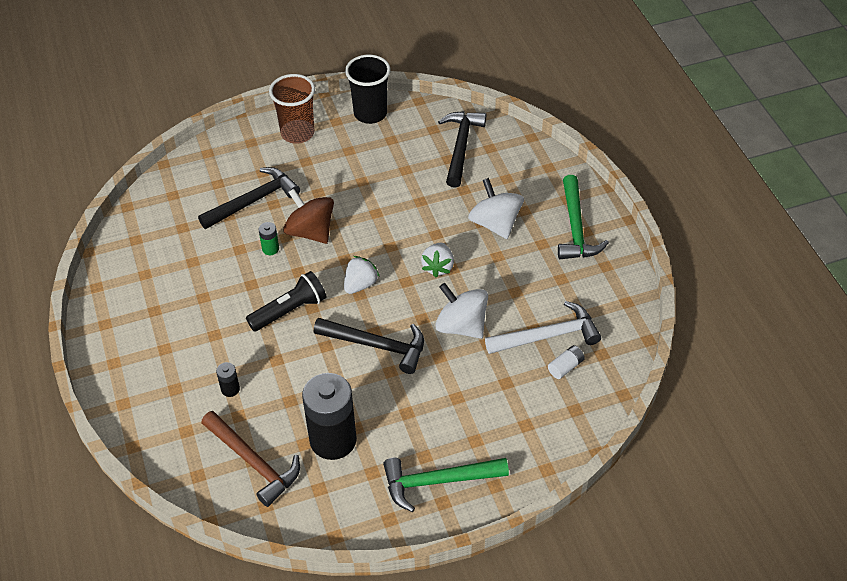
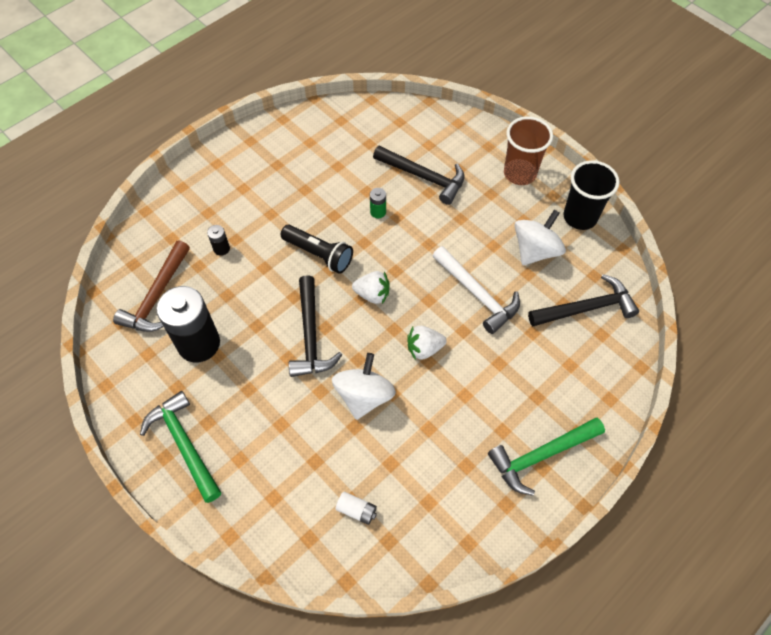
camera: 65 degrees right, 10 degrees up
(310, 231) = (412, 232): brown spinning top -> none
(495, 224) = (504, 377): white spinning top -> white spinning top (535, 250)
(548, 335) = (388, 479): white hammer -> white hammer (477, 294)

